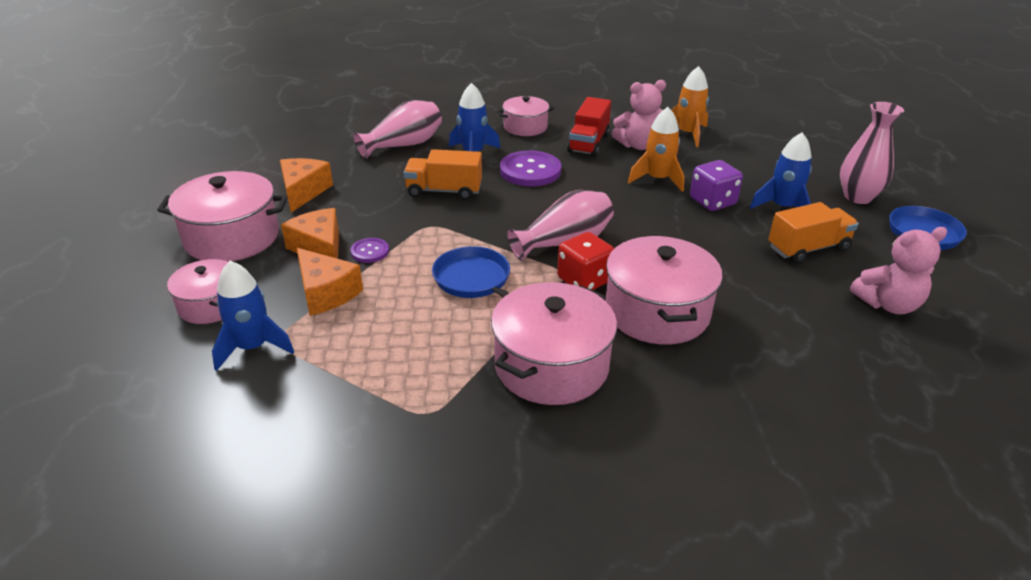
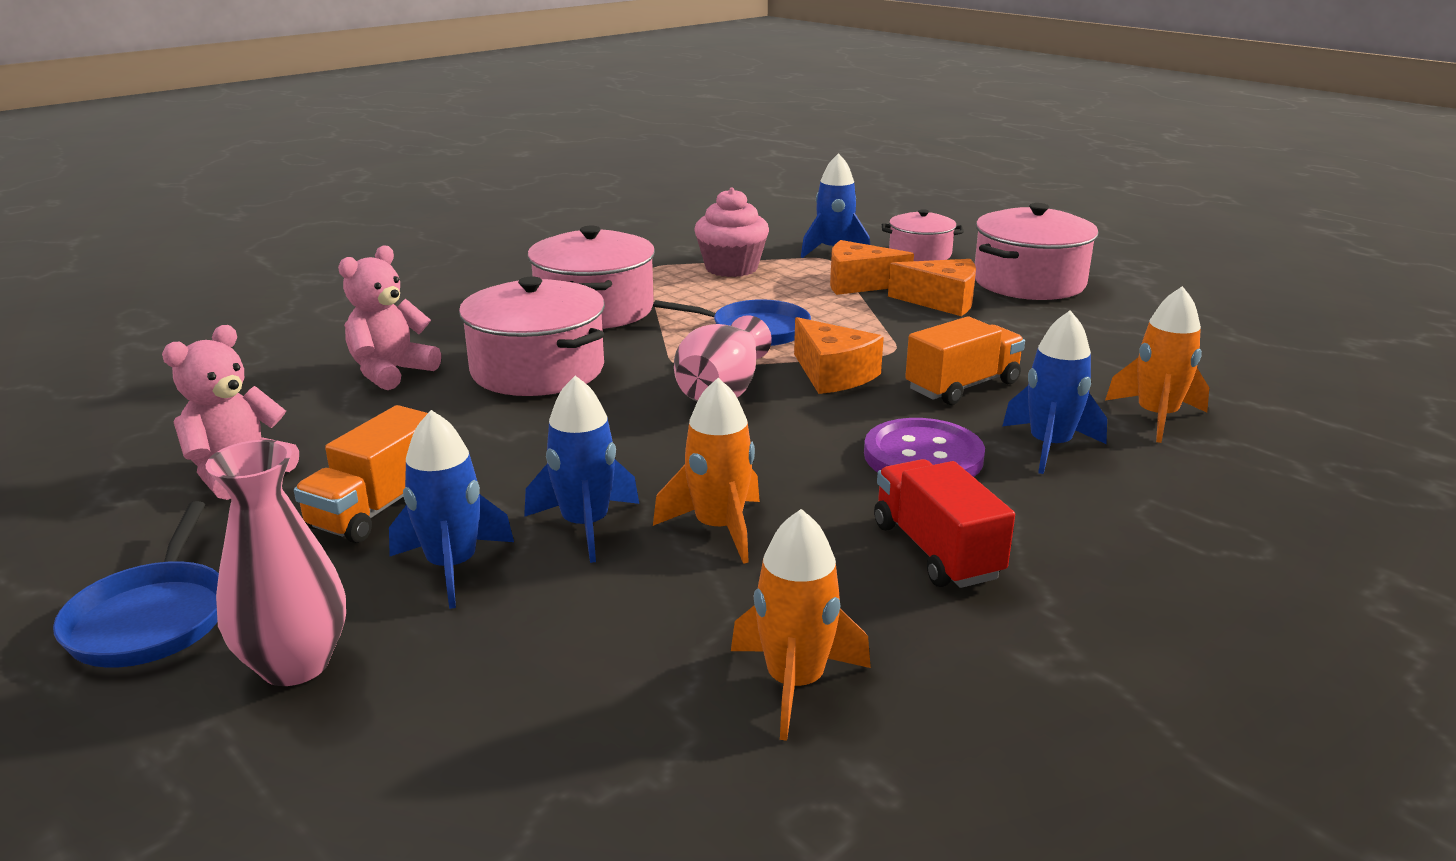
camera: 140 degrees right, 10 degrees down
(303, 192) = (1089, 328): orange cheese -> orange cheese (833, 374)
(370, 251) = (895, 314): purple button -> none
(370, 368) = (731, 268): none -> pink cupcake
(403, 145) = (1156, 417): pink vase -> orange rocket
(525, 127) = (1096, 533): pink pot -> none
(584, 280) = (648, 367): red dice -> none
(638, 145) = (848, 591): pink teddy bear -> pink teddy bear (391, 372)
(712, 202) = (585, 525): purple dice -> blue rocket

